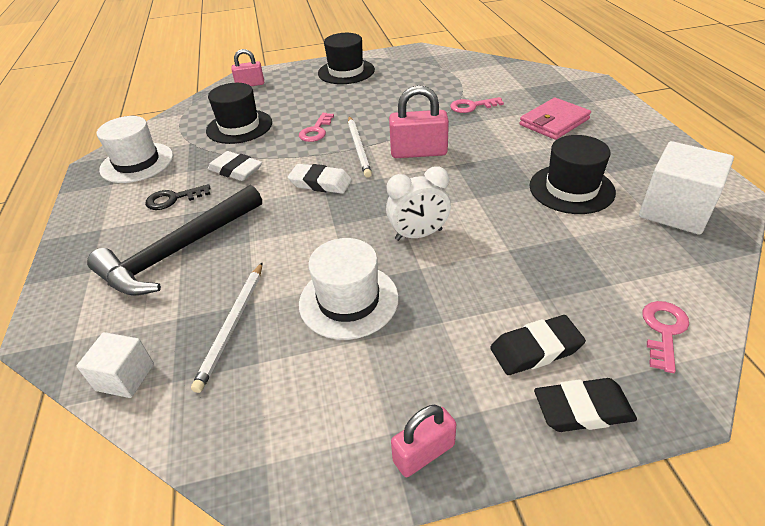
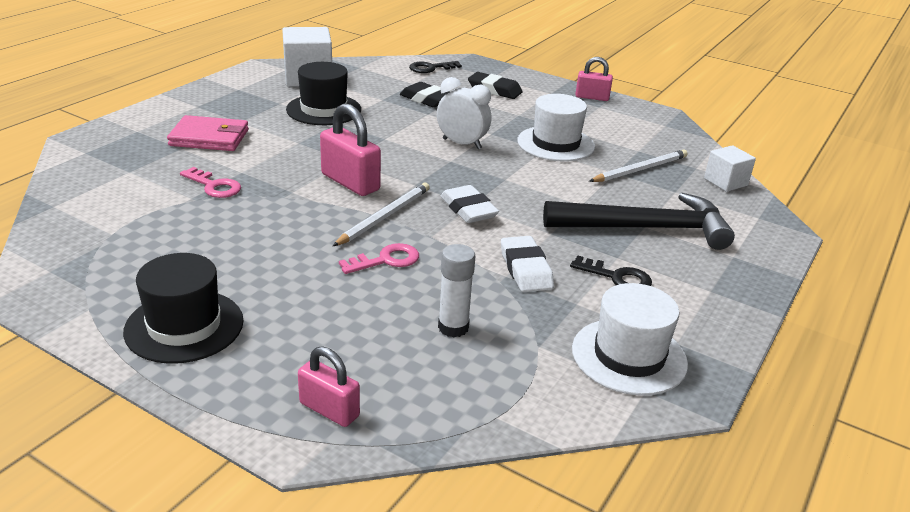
camera: 140 degrees left, 10 degrees down
(239, 127) = (453, 327): black hat -> white glue stick
(582, 409) = (510, 75): black eraser -> black eraser (426, 99)
(663, 331) = (431, 68): pink key -> black key

